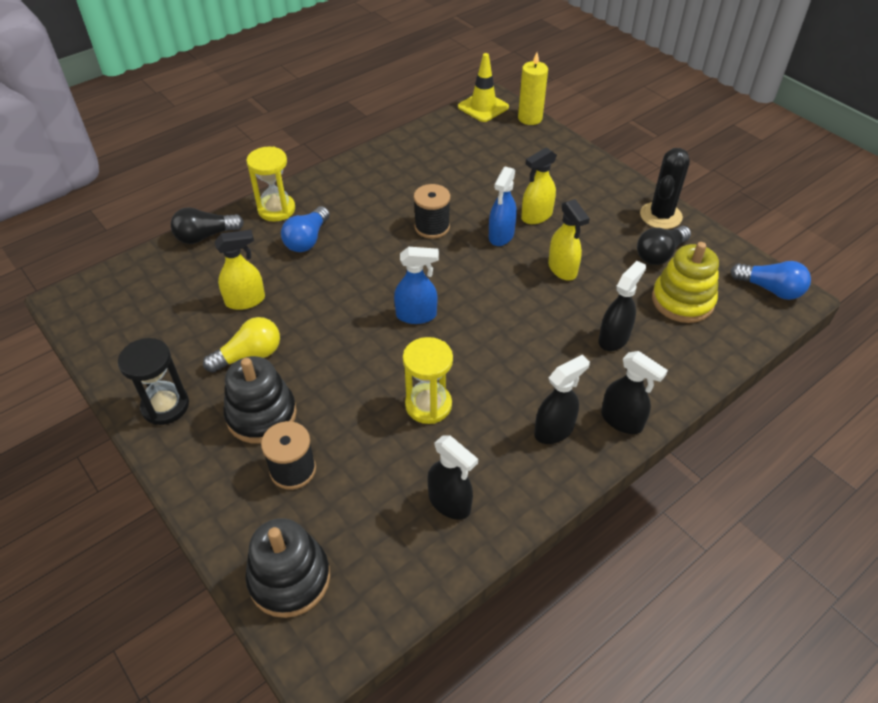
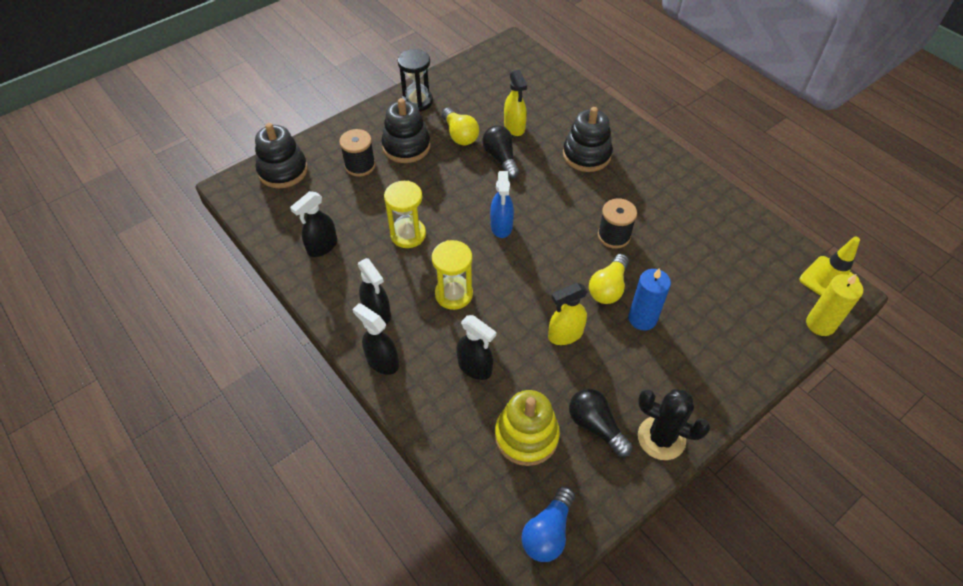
camera: 90 degrees right, 5 degrees up
(205, 236) = (584, 98): black light bulb -> black light bulb (501, 158)
(276, 209) = (622, 133): yellow hourglass -> yellow hourglass (454, 294)
(307, 240) = (586, 155): blue light bulb -> black stacking toy
(501, 236) = (608, 288): blue spray bottle -> yellow light bulb
(536, 216) = (642, 318): yellow spray bottle -> blue candle
(622, 420) = (382, 361): black spray bottle -> black spray bottle turned 90 degrees clockwise

